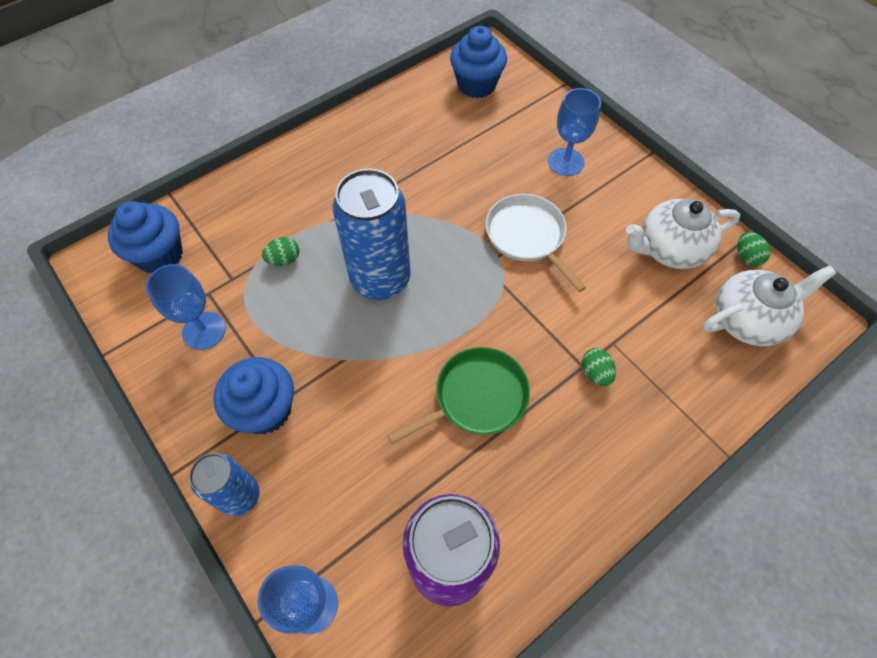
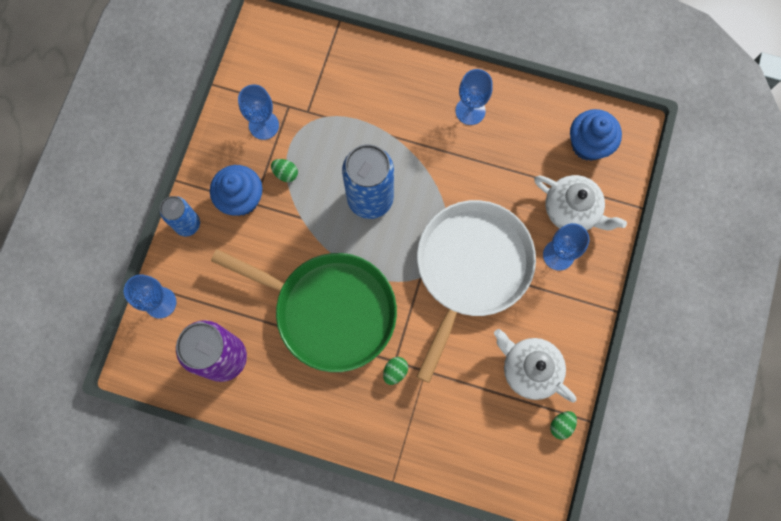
camera: 55 degrees right, 15 degrees up
(160, 255) = (293, 57): blue cupcake -> none
(284, 260) = (342, 131): green egg -> green egg (285, 173)
(366, 146) = (470, 111): none -> blue goblet
(476, 397) = (329, 310): green pan -> green pan, size x1.80
(527, 236) = (471, 268): white pan -> white pan, size x1.80
(748, 320) = (505, 449): white teapot -> white teapot (572, 210)

